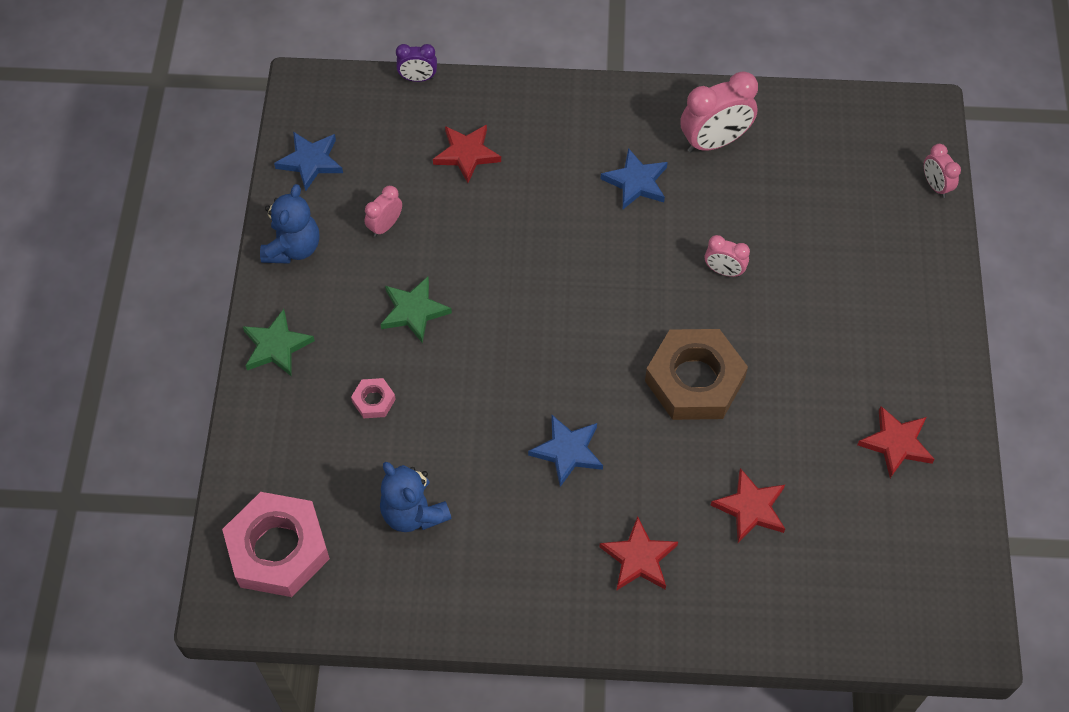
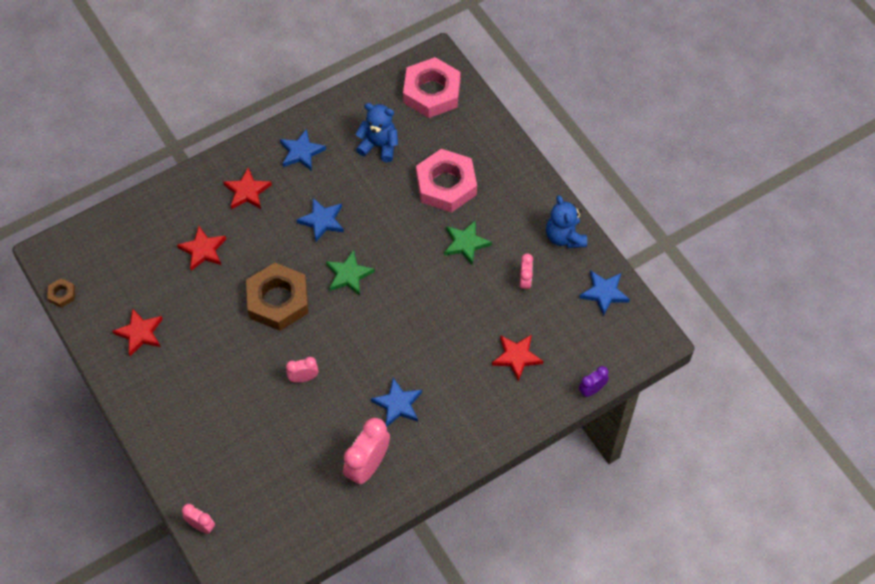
camera: 145 degrees right, 0 degrees up
(276, 346) = (523, 180): green star -> green star (348, 275)
(374, 400) = (446, 185): pink nut -> pink nut, size x2.32
(524, 572) = (301, 152): none -> blue star
(978, 561) = (62, 294): none -> brown nut

